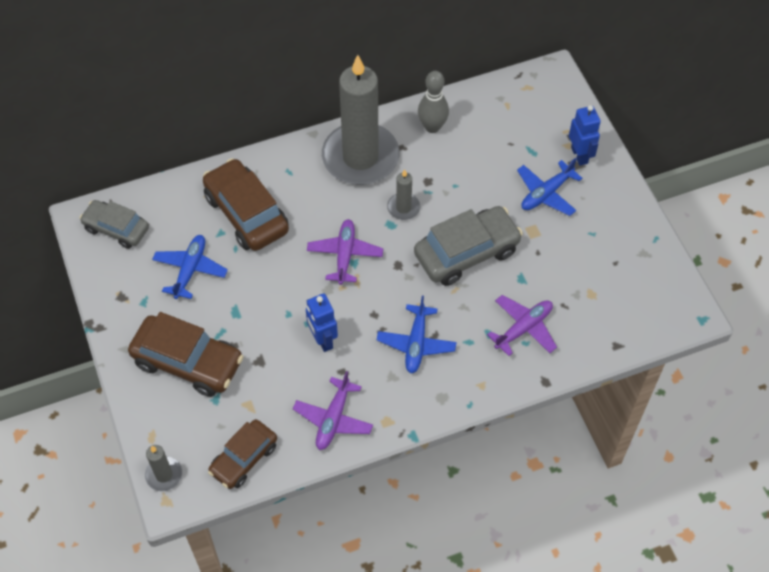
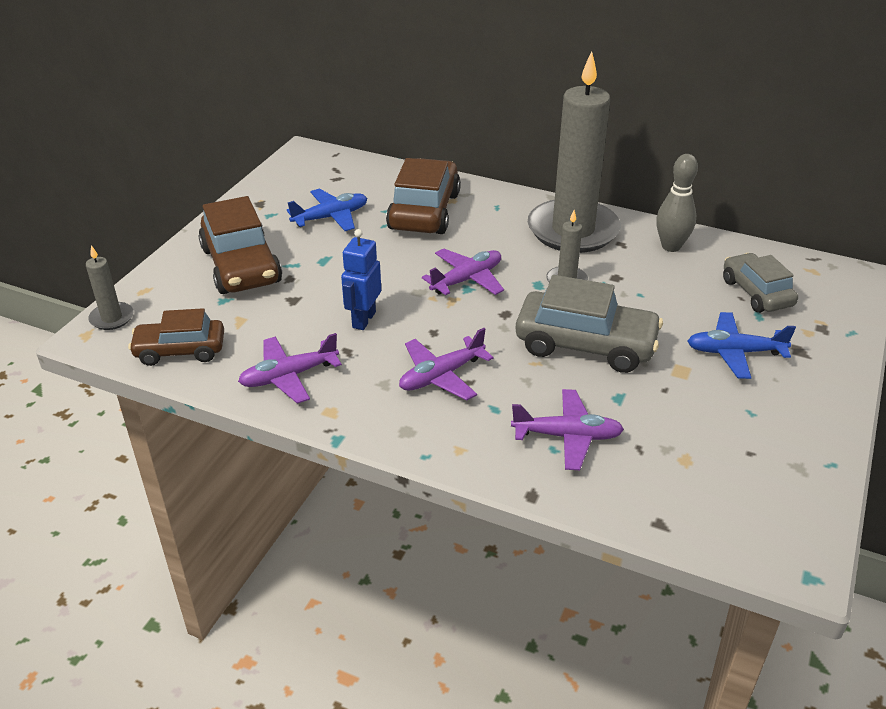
camera: 45 degrees right, 20 degrees down
(116, 229) = (317, 168): grey car -> grey car (756, 293)
(416, 343) = (441, 376): blue plane -> purple plane
(579, 155) = (813, 346): blue robot -> none

